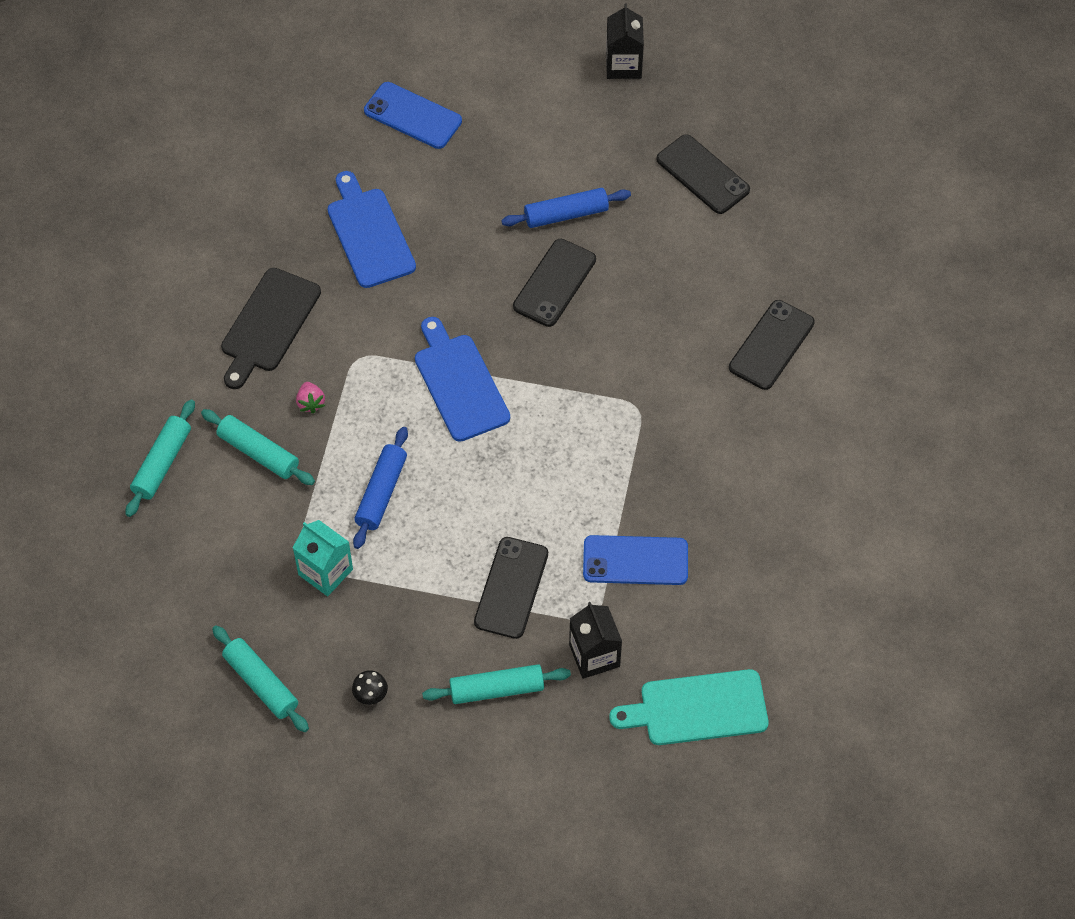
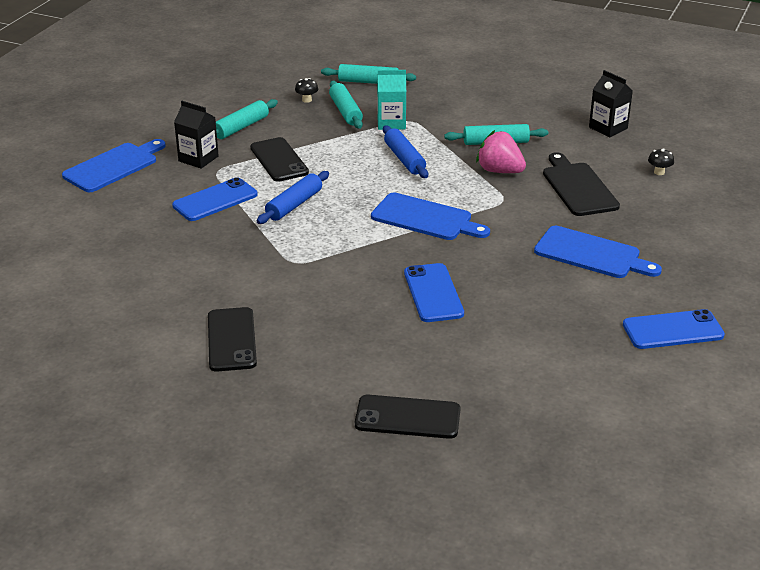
camera: 140 degrees right, 25 degrees down
(162, 463) = (538, 117): turquoise rolling pin -> turquoise rolling pin (345, 111)
(166, 290) = (659, 172): none -> black mushroom
(310, 403) = (499, 171): pink strawberry -> pink strawberry, size x1.89
(554, 283) = (433, 293): black phone -> blue phone
(566, 214) = (478, 334): blue rolling pin -> blue rolling pin (294, 205)
(623, 65) = (575, 460): black carton -> black carton (608, 128)
(697, 708) = (113, 166): turquoise cutting board -> blue cutting board

